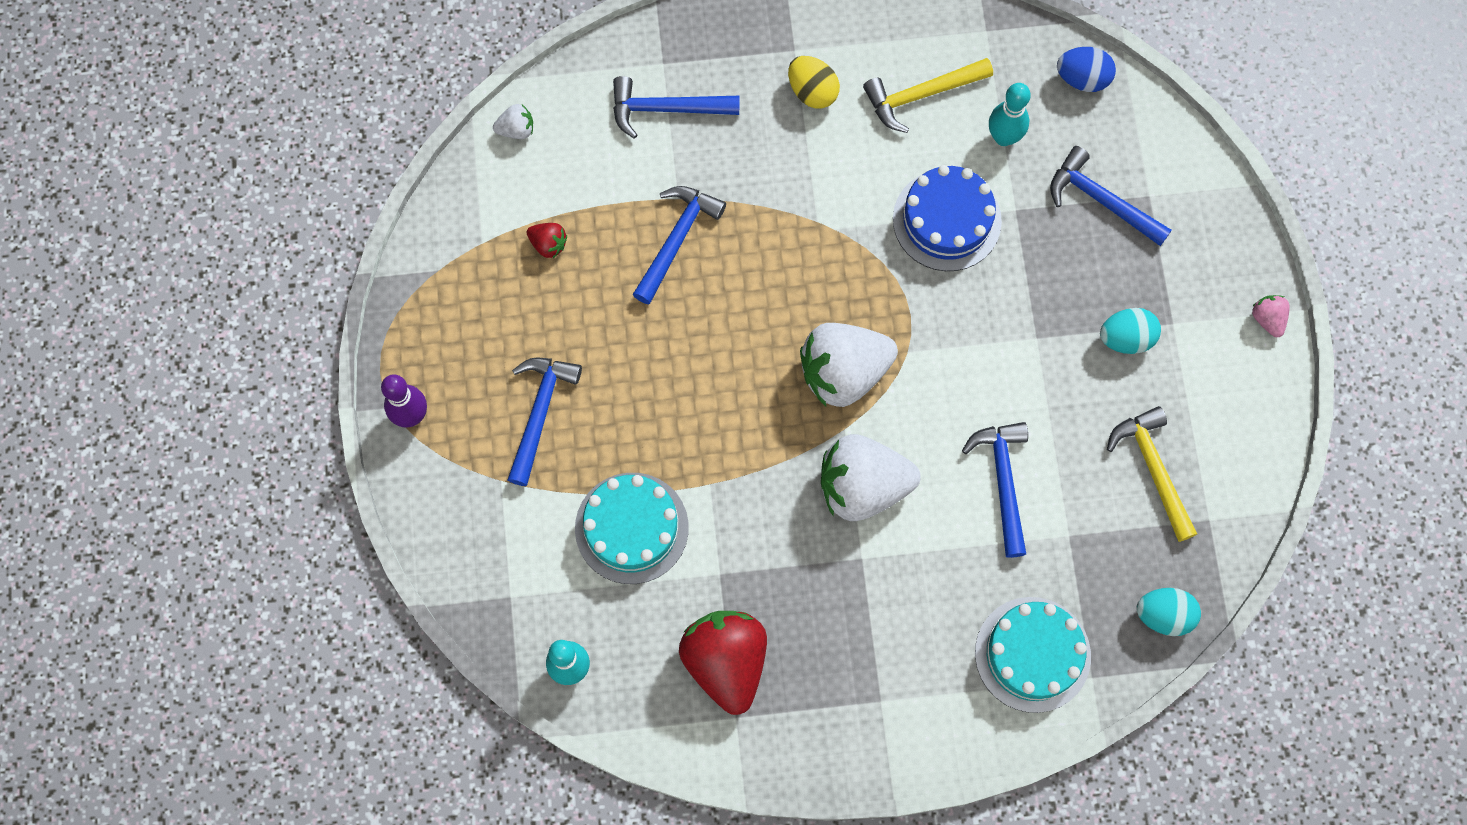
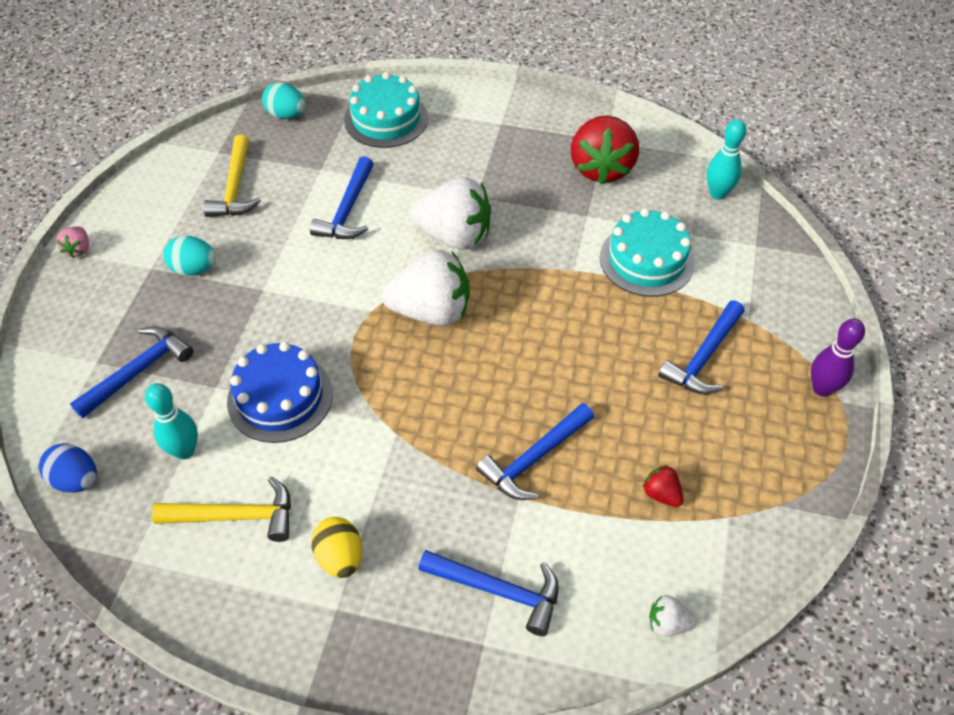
camera: 160 degrees left, 20 degrees down
(1101, 200) = (138, 371): blue hammer -> blue hammer turned 105 degrees counterclockwise

